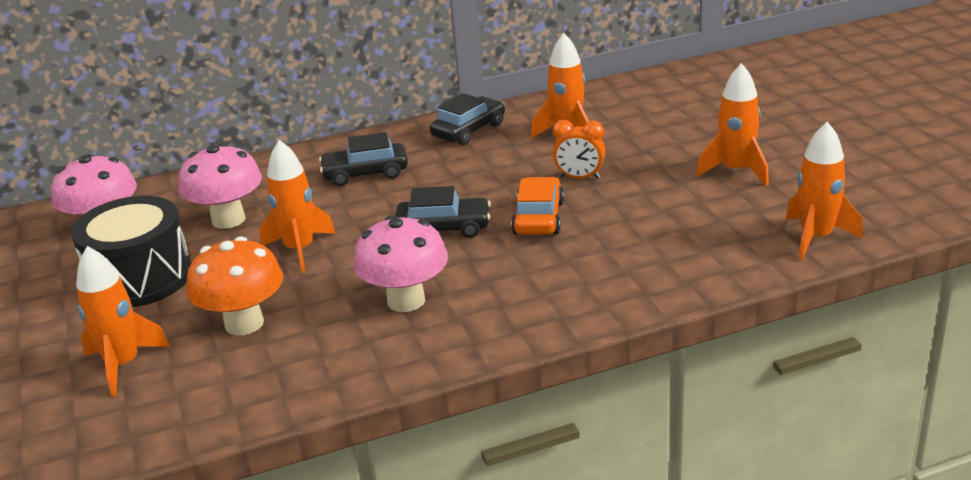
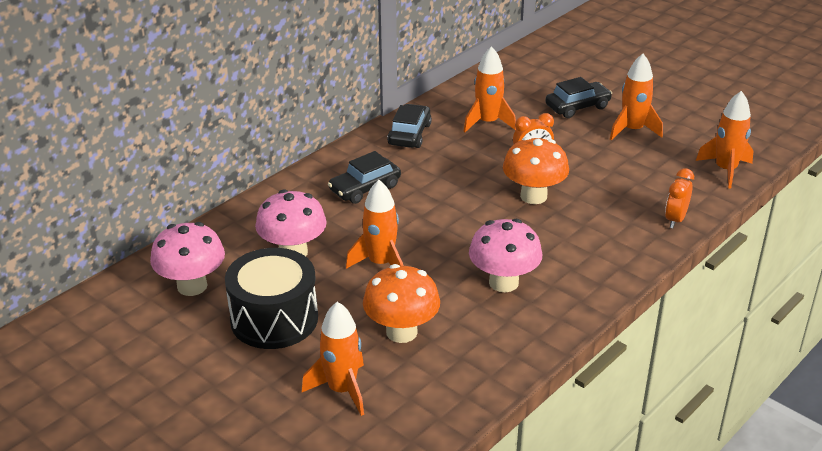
camera: 30 degrees left, 5 degrees up
(443, 228) = (473, 220): black car -> black car (577, 107)
(538, 218) = (533, 196): orange car -> orange mushroom
(687, 280) = (675, 220): none -> orange clock

